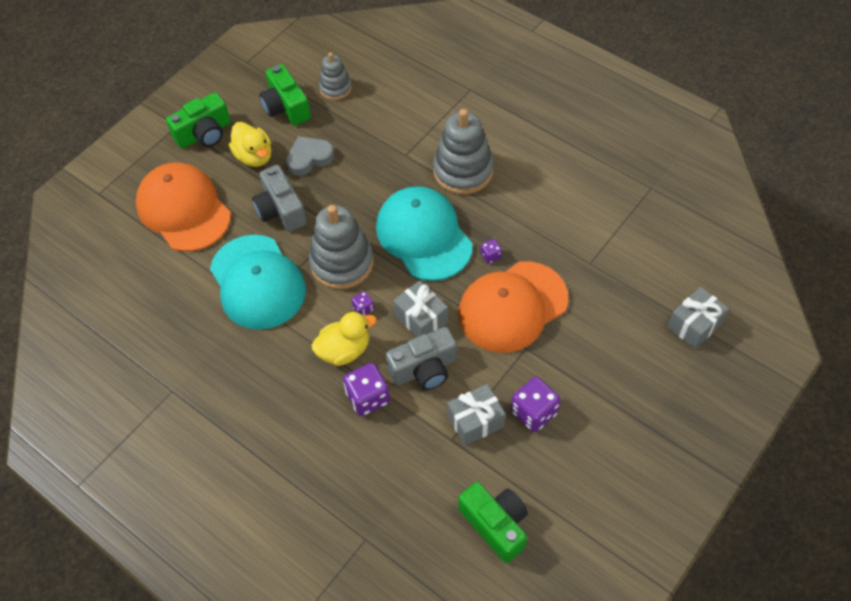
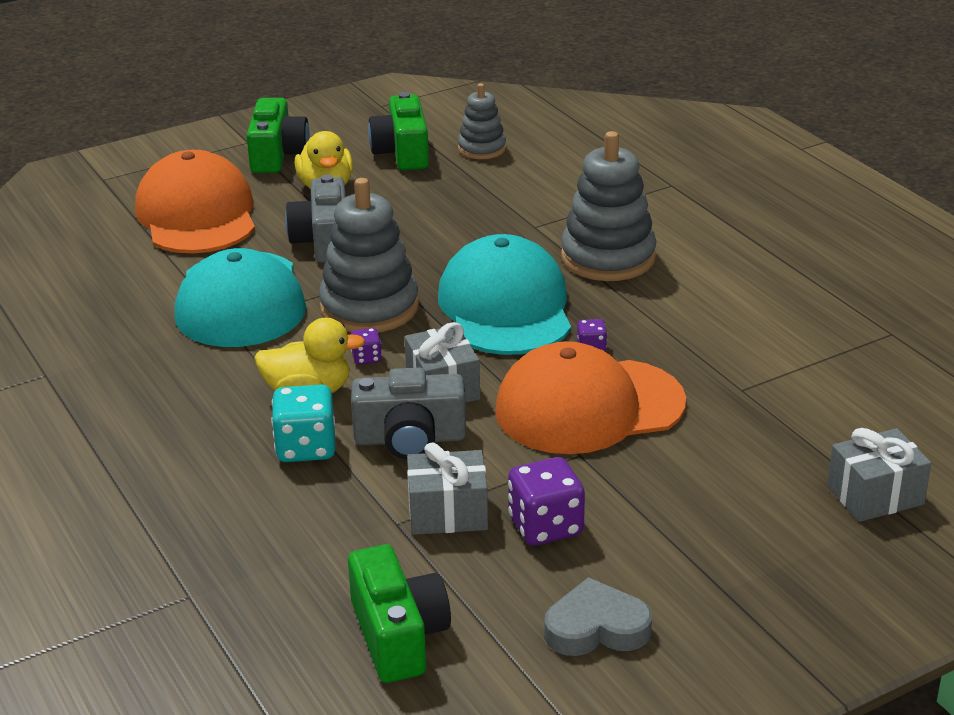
camera: 20 degrees right, 25 degrees down
(204, 133) = (277, 155): green camera -> green camera turned 75 degrees counterclockwise
(309, 158) = (398, 203): grey heart -> grey heart (596, 628)
(368, 397) = (306, 448): purple dice -> turquoise dice

